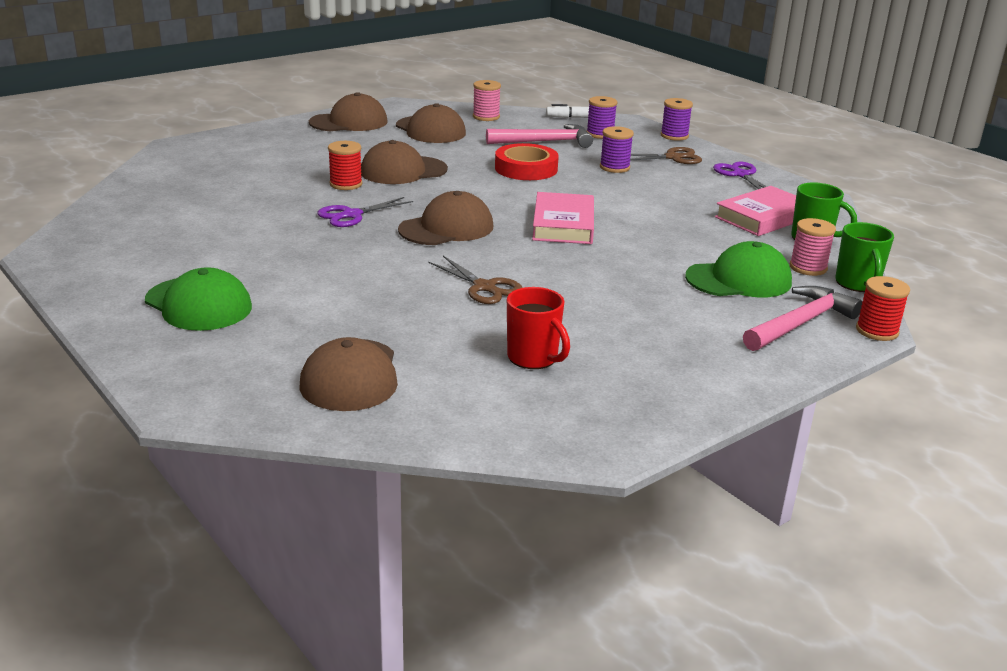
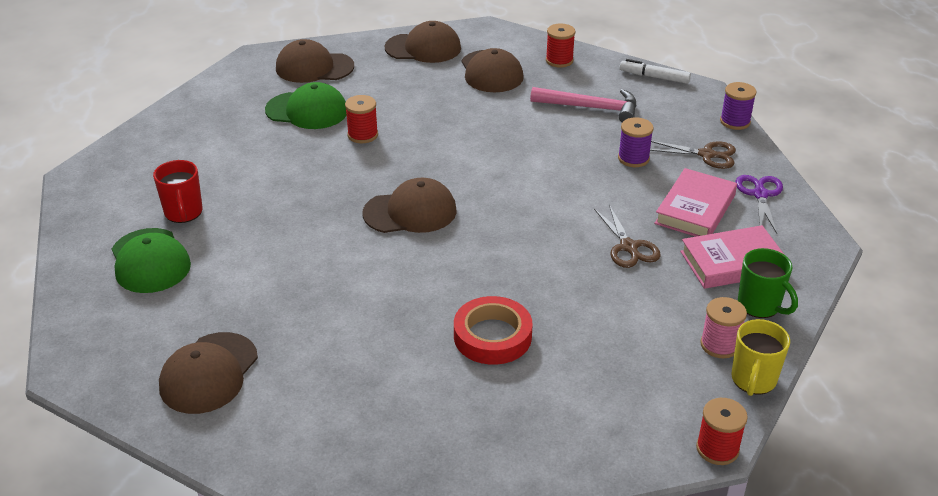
camera: 25 degrees right, 10 degrees up
(352, 215) = (340, 177): purple scissors -> none
(403, 171) = (426, 126): brown cap -> brown cap (314, 67)
(484, 287) = (389, 296): brown scissors -> brown scissors (628, 247)
(486, 117) = (559, 60): pink spool -> red spool
(526, 168) = (543, 144): red tape -> red tape (492, 336)
(533, 358) = (367, 394): red mug -> red mug (183, 213)
(563, 224) = (520, 230): pink book -> pink book (695, 209)
(600, 134) = (657, 106): purple spool -> none
(738, 280) = (633, 344): green cap -> green cap (307, 111)
(801, 323) = (648, 418): pink hammer -> none
(857, 284) = (753, 380): green mug -> yellow mug

